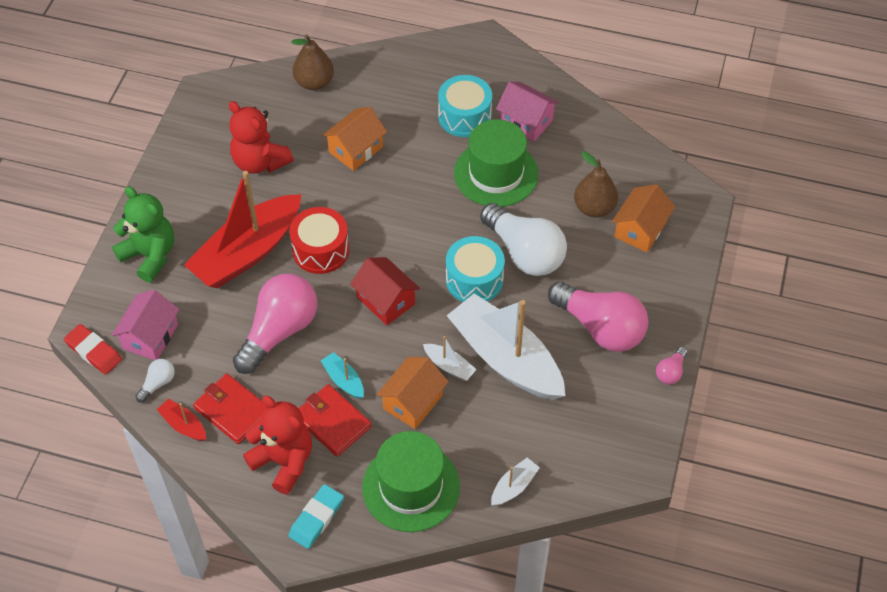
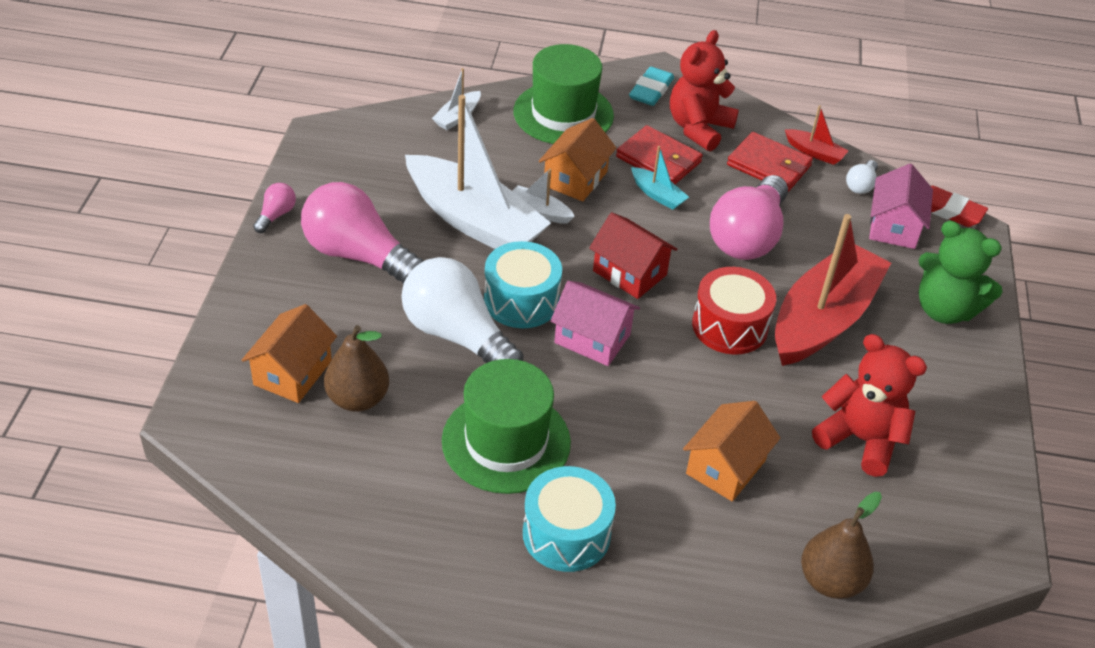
camera: 170 degrees right, 10 degrees down
(283, 461) = (698, 128): red teddy bear -> red teddy bear turned 90 degrees clockwise
(526, 121) = (464, 531): pink house -> pink house (592, 339)

